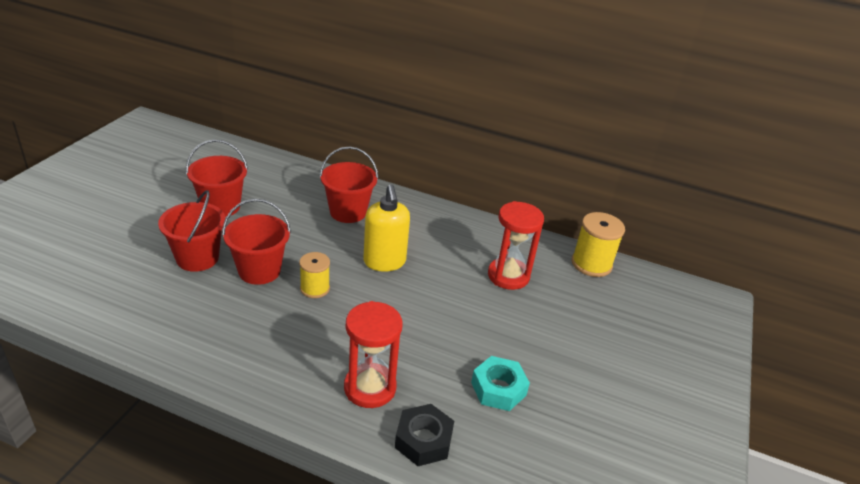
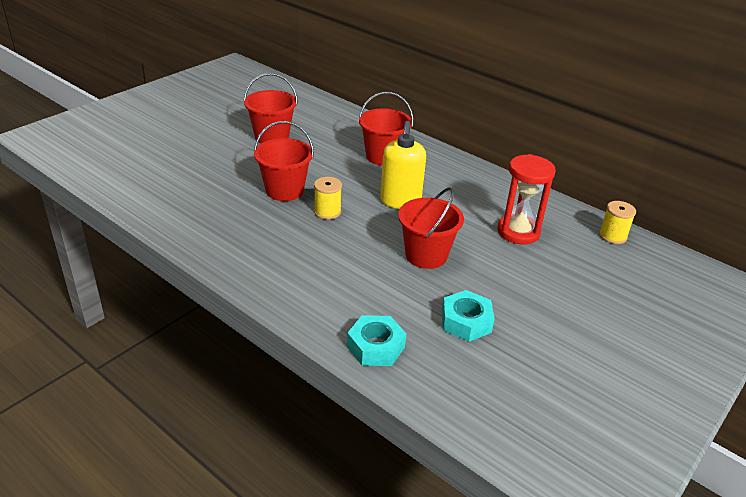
camera: 20 degrees right, 0 degrees up
(197, 258) = (236, 173): red bucket -> red bucket (426, 255)
(370, 388) = (344, 297): red hourglass -> none
(423, 440) = (375, 347): black nut -> turquoise nut
(591, 264) = (612, 236): yellow spool -> yellow spool, size x0.65

